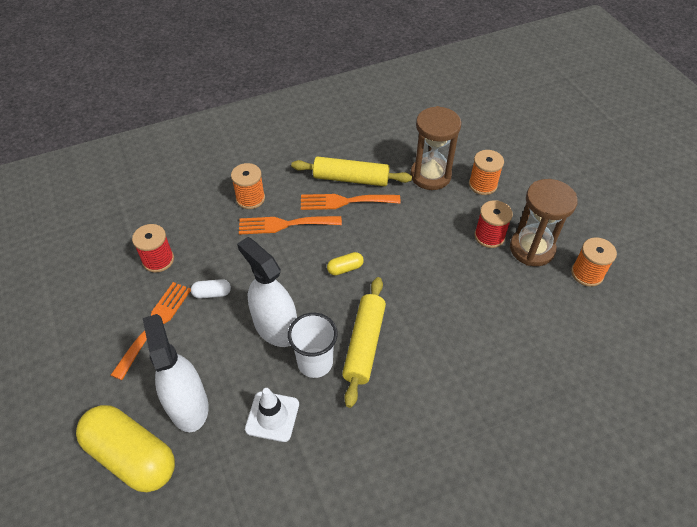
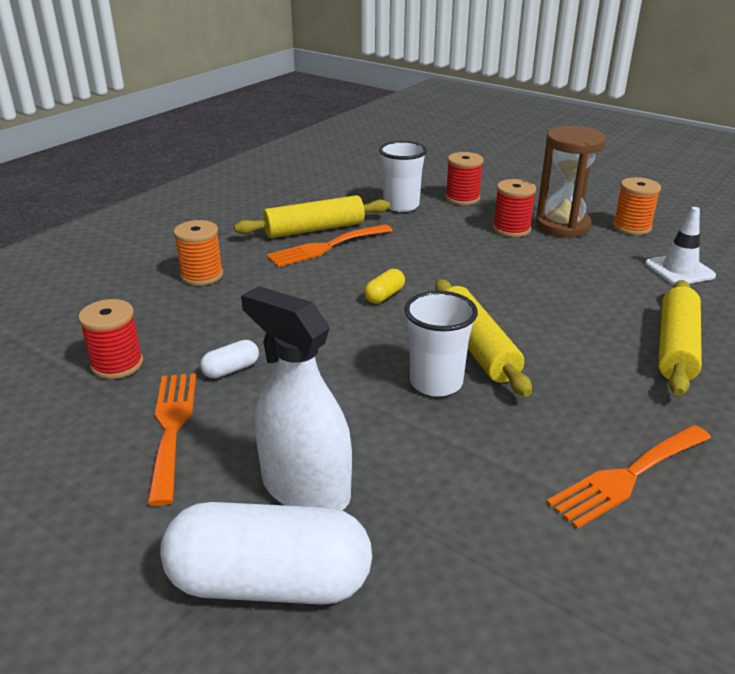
camera: 30 degrees left, 20 degrees down
(132, 456) = (270, 582): yellow capsule -> white capsule
(272, 416) = (436, 451): white traffic cone -> white traffic cone (679, 270)
(275, 327) = (351, 370): white spray bottle -> none
(284, 224) = (270, 283): orange fork -> orange fork (627, 477)
(430, 175) = (401, 205): brown hourglass -> white cup
(482, 185) = (462, 198): orange spool -> red spool
(496, 411) = (676, 347): none -> yellow rolling pin

